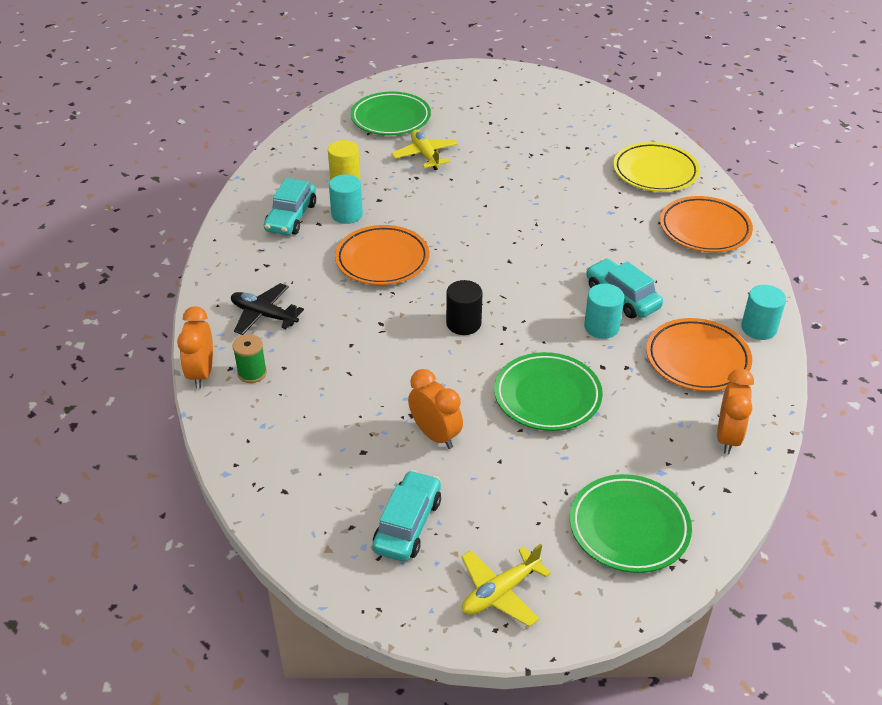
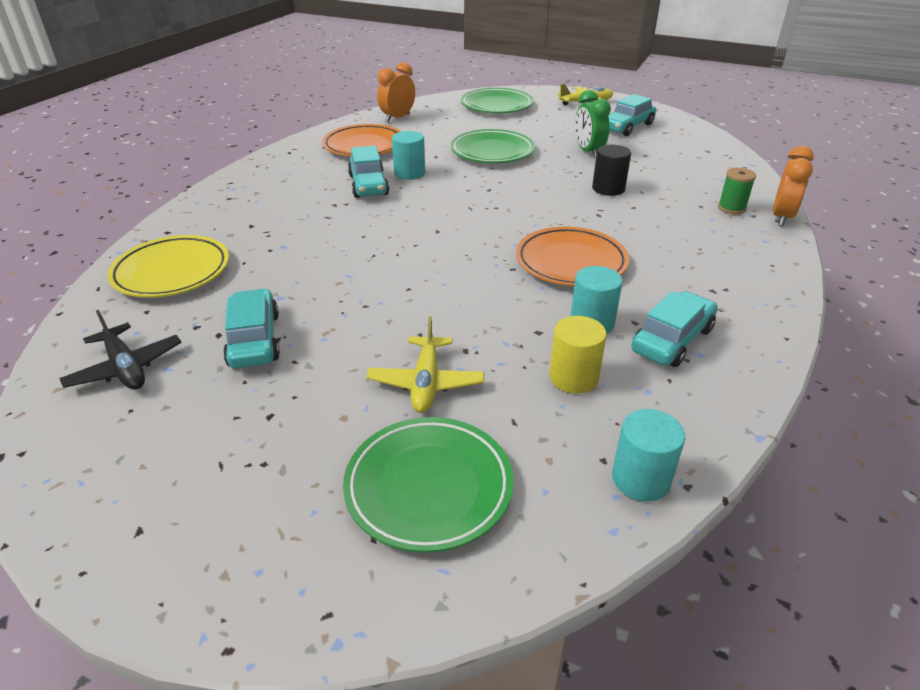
camera: 155 degrees left, 5 degrees down
(264, 315) = (718, 245): black plane -> black plane (125, 368)
(435, 435) = (588, 152): orange clock -> green clock
(463, 323) = (522, 198): black cylinder -> black cylinder (608, 189)
(543, 150) = (254, 340): none -> turquoise car
(704, 229) = (222, 210): orange plate -> none
(758, 328) = (296, 150): turquoise cylinder -> turquoise cylinder (640, 479)

